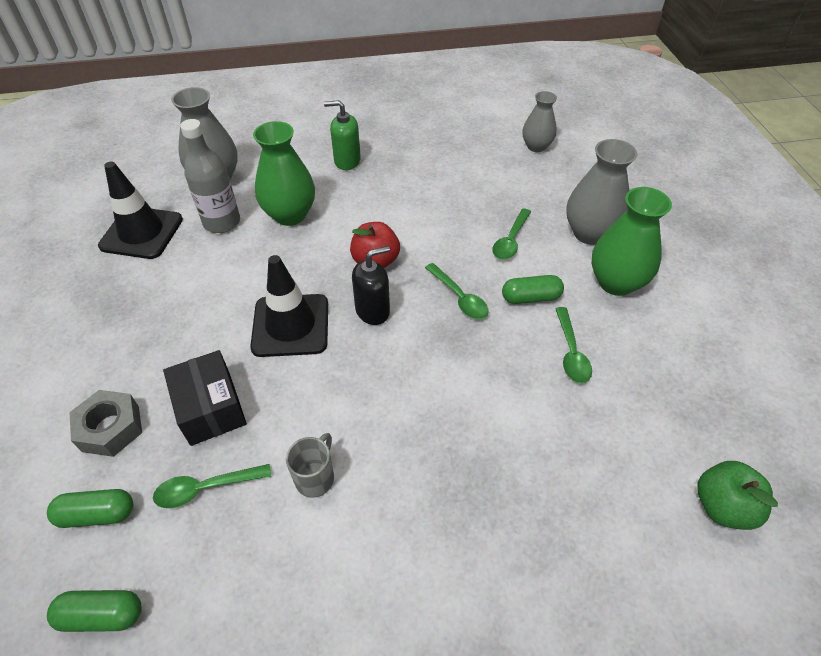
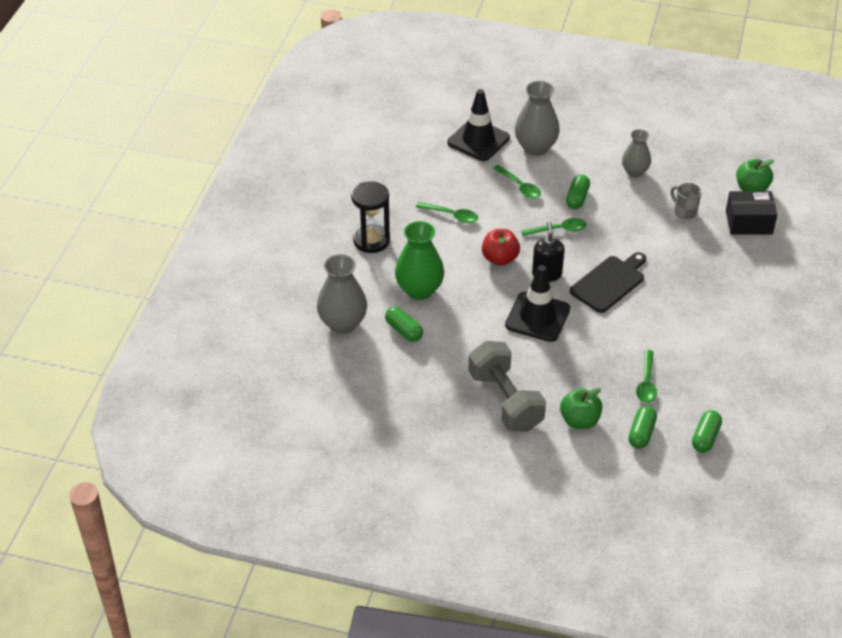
camera: 65 degrees left, 5 degrees down
(110, 428) = (579, 420): grey nut -> green apple
(131, 340) = (505, 401): none -> grey dumbbell
(142, 233) = (387, 380): black traffic cone -> black traffic cone (478, 140)
(211, 408) = (588, 370): black box -> black box (749, 222)
(222, 222) = (403, 330): grey bottle -> green capsule
(315, 477) = (662, 334): grey mug -> grey mug (684, 212)
(347, 161) = (371, 240): green soap dispenser -> black hourglass
(391, 380) = (609, 282): none -> black cutting board
(536, 146) = (425, 133): grey vase -> grey vase (634, 172)
(571, 352) = (629, 199): green spoon -> green spoon (451, 215)
(616, 282) = (586, 156): green vase -> none

